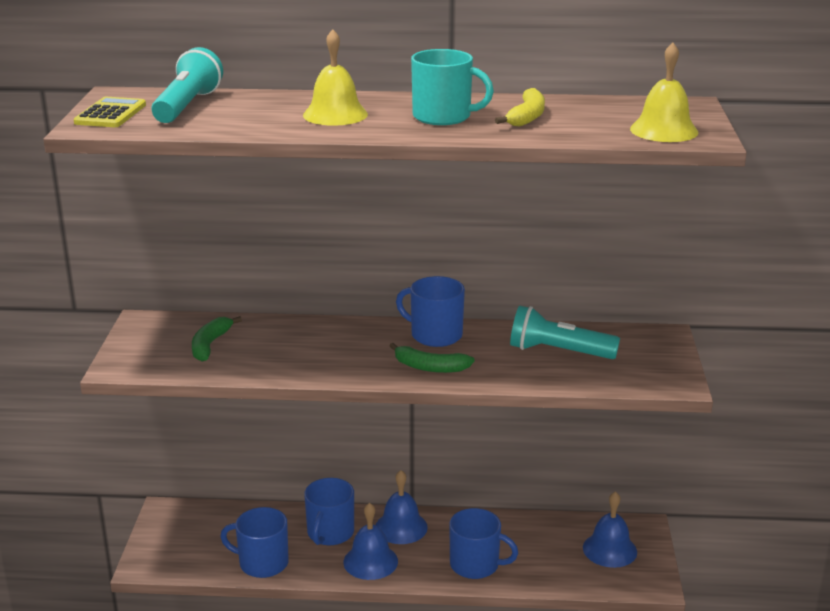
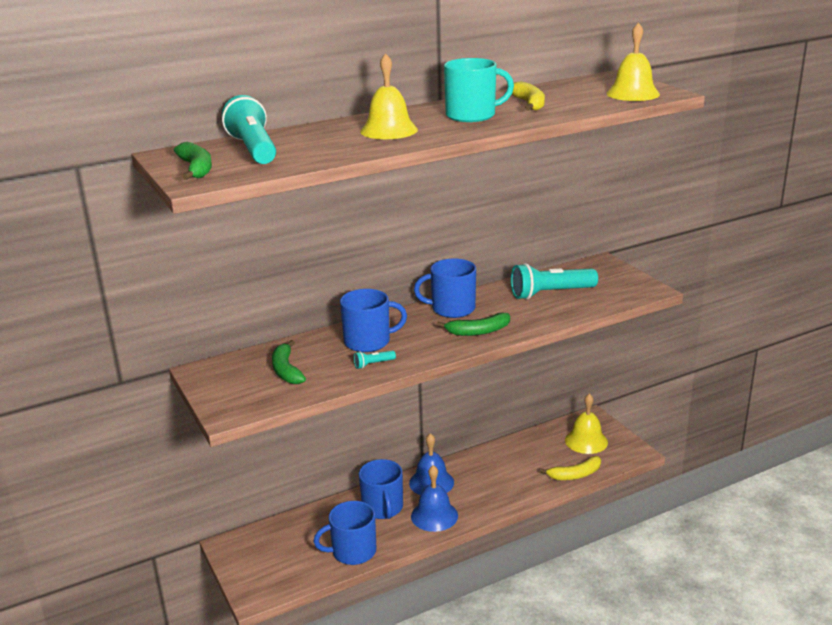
camera: 30 degrees left, 0 degrees up
(110, 114) = (196, 169): yellow calculator -> green banana
(290, 366) = (373, 364): none -> turquoise flashlight
(476, 565) = (510, 487): blue mug -> blue mug (368, 341)
(558, 581) = (575, 475): none -> yellow banana
(609, 549) = (586, 441): blue bell -> yellow bell

